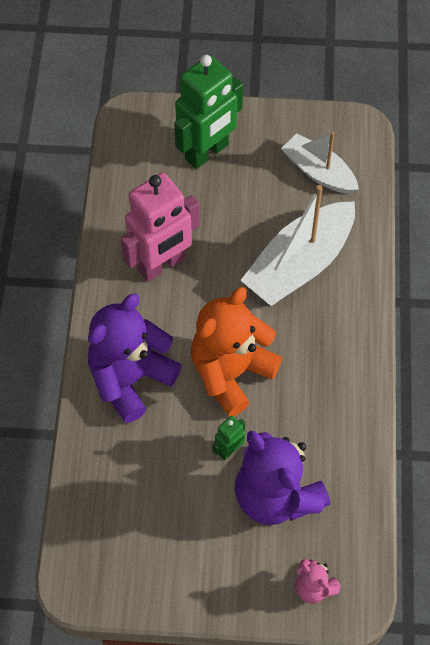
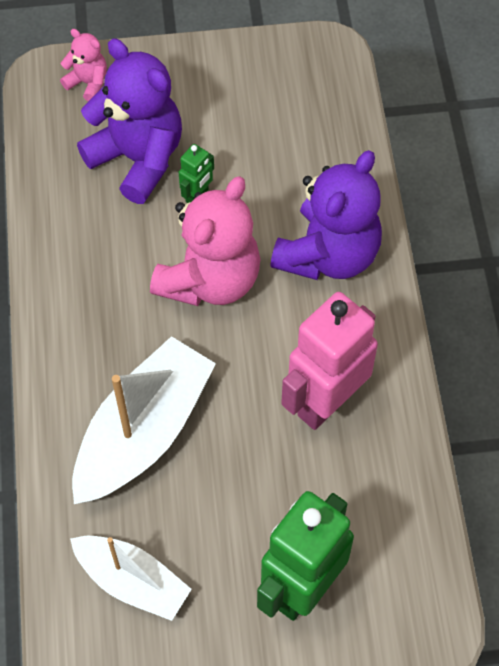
camera: 170 degrees right, 0 degrees up
(231, 372) = (210, 279): orange teddy bear -> pink teddy bear

